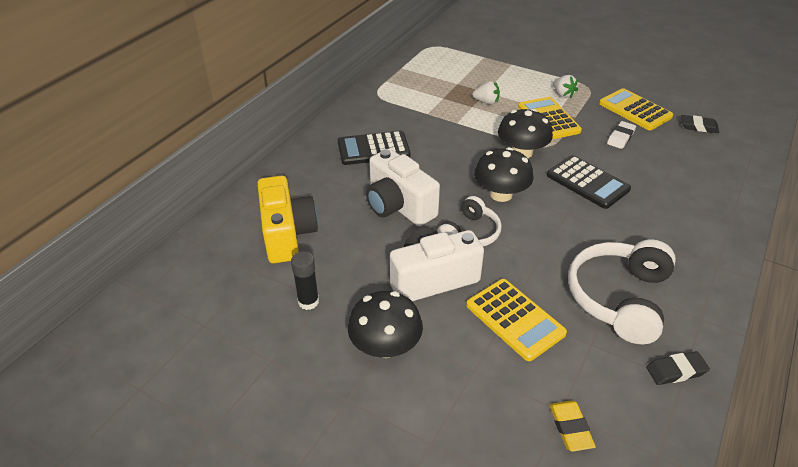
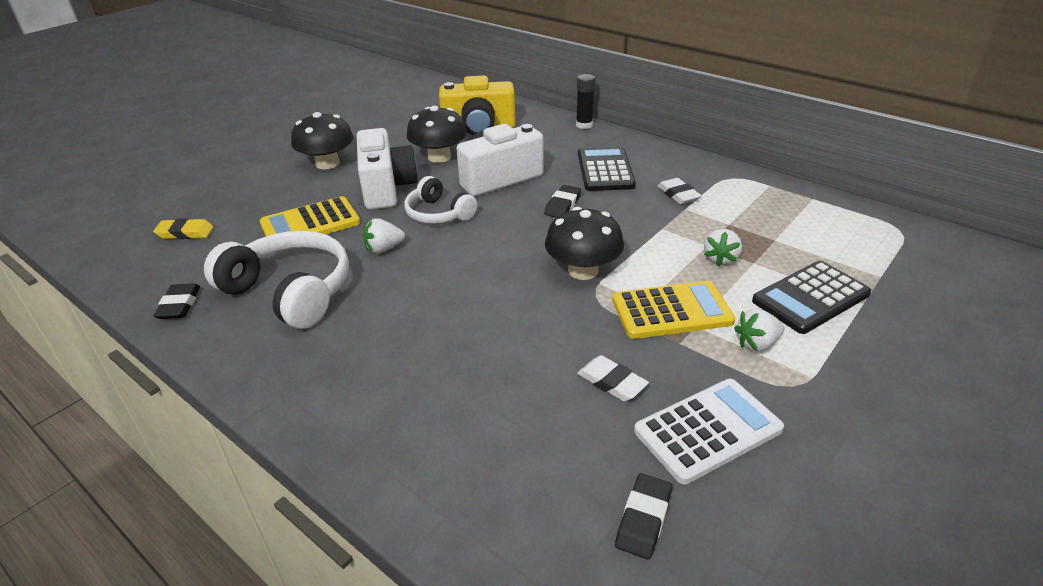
camera: 100 degrees right, 5 degrees down
(308, 302) = (394, 136): black glue stick -> black glue stick (584, 125)
(408, 116) = (678, 194): none -> white eraser
(437, 167) = (563, 205): none -> black eraser
(501, 194) = (497, 241): black mushroom -> black mushroom (439, 157)
(536, 255) = (384, 249): none -> white strawberry
(587, 182) = (499, 315): black calculator -> black calculator (810, 297)
(635, 110) = (708, 430): yellow calculator -> white calculator

